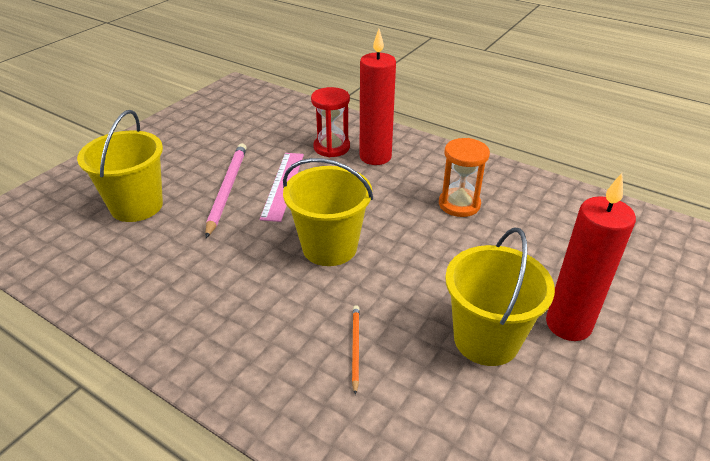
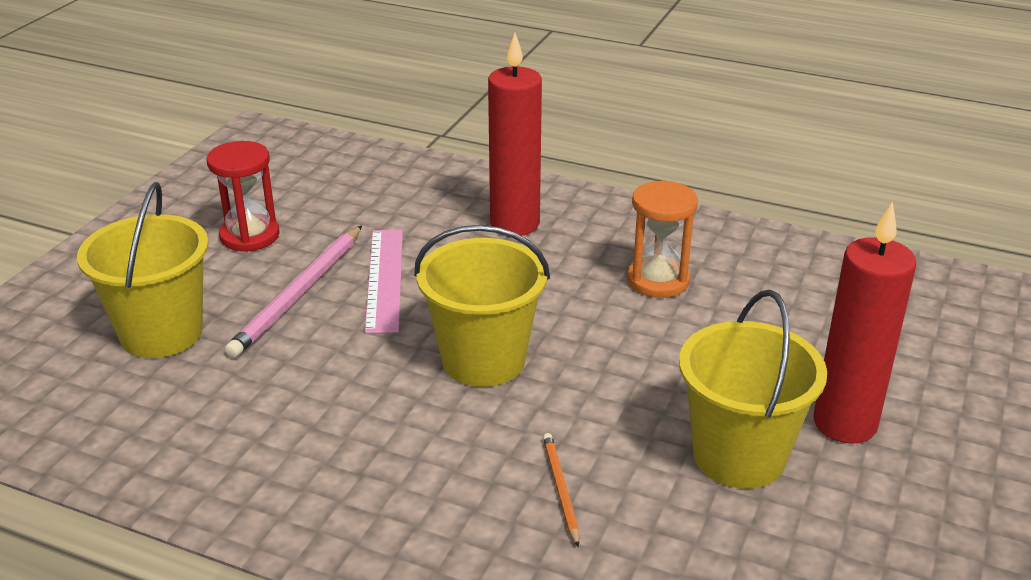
camera: 10 degrees left, 5 degrees down
(227, 189) = (298, 294): pink pencil -> pink pencil turned 150 degrees counterclockwise
(331, 147) = (443, 216): red hourglass -> red hourglass (250, 236)

